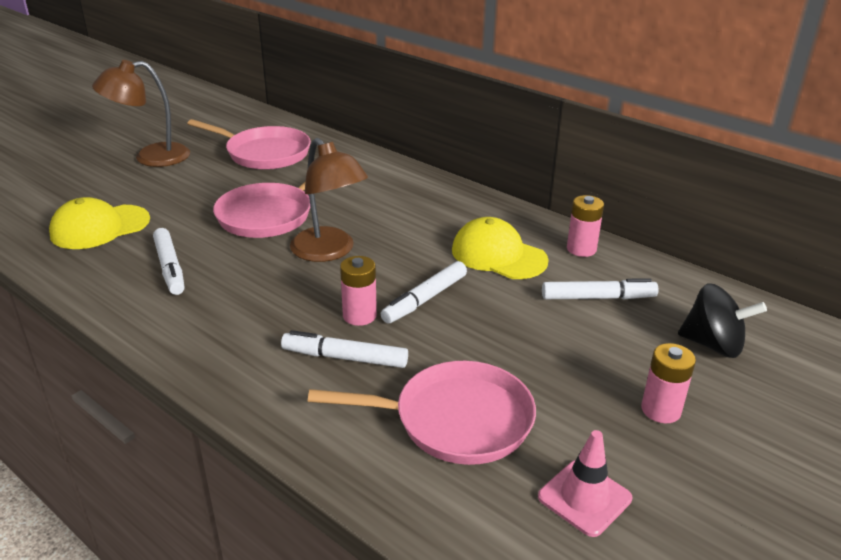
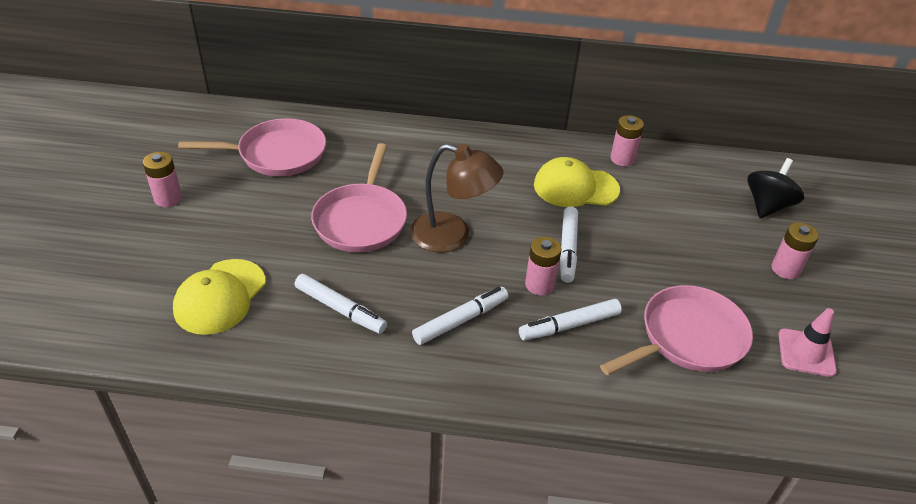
camera: 35 degrees left, 10 degrees up
(151, 157) = (168, 198): brown lamp -> pink battery
(597, 298) = (671, 197): white marker -> white marker (460, 321)
(713, 345) = (767, 206): black spinning top -> black spinning top turned 45 degrees counterclockwise

